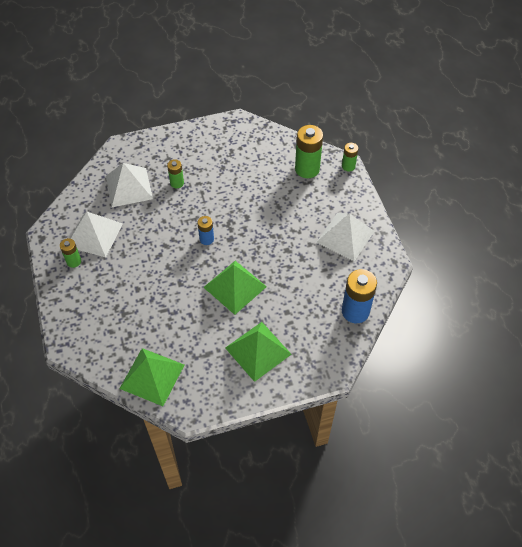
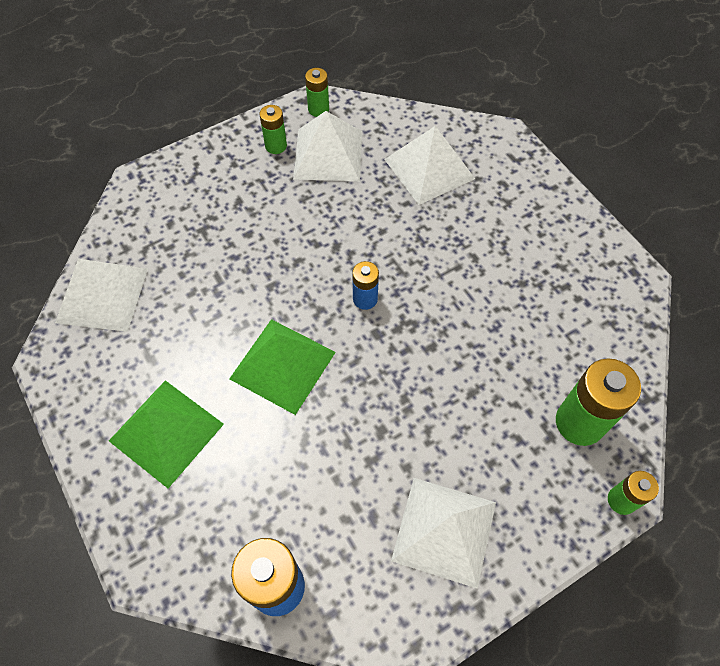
camera: 75 degrees right, 5 degrees up
(152, 376) = (102, 295): green pyramid -> white pyramid
(177, 183) = (462, 227): green battery -> green battery (318, 109)

